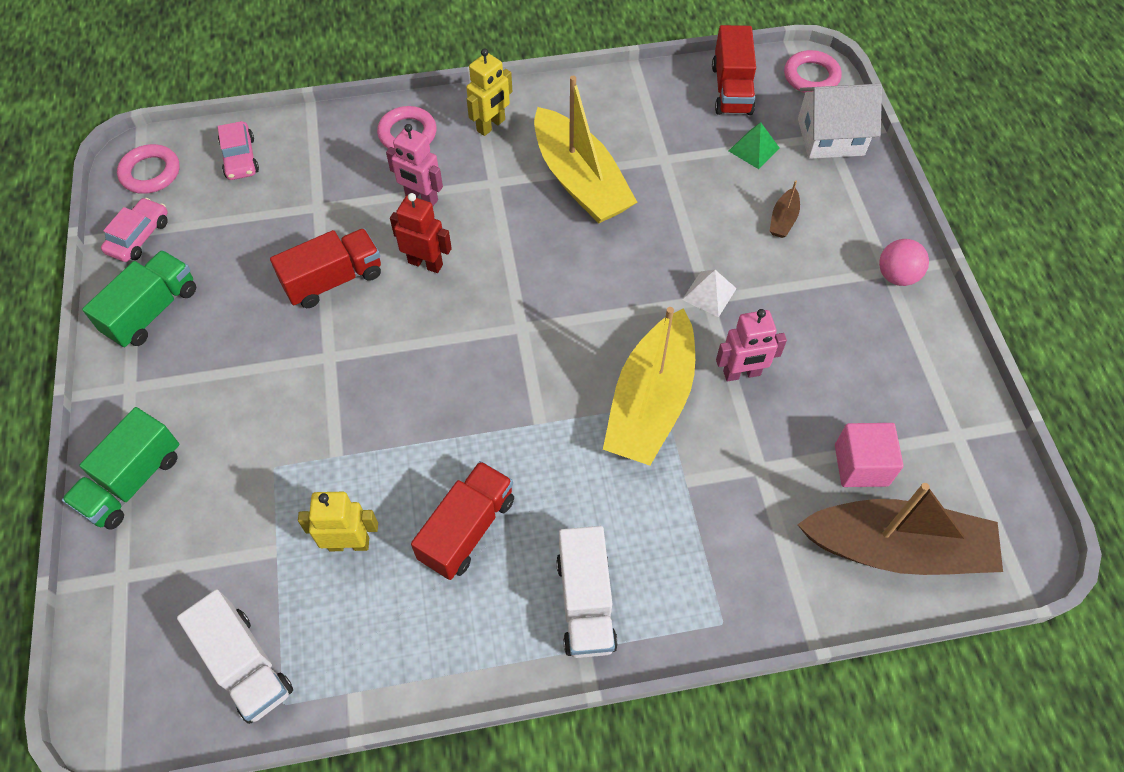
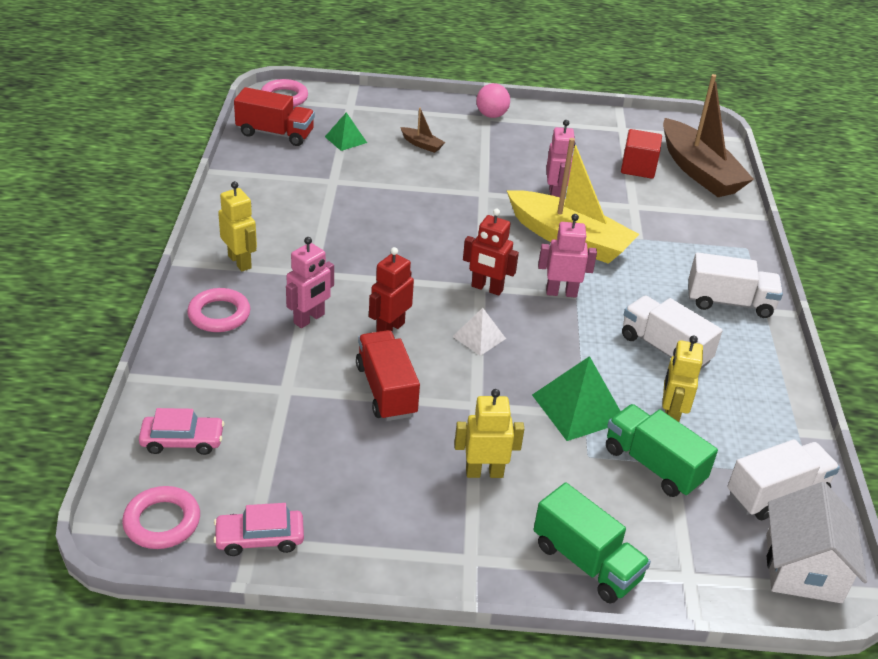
camera: 80 degrees left, 20 degrees down
(139, 236) = (260, 538): pink car -> pink car turned 45 degrees counterclockwise
(152, 311) = (375, 533): green truck -> green truck (653, 465)
(236, 379) = (484, 472): none -> yellow robot
(344, 449) = (578, 408): none -> green pyramid
(467, 529) = (665, 349): red truck -> white truck
(521, 334) = (487, 288): none -> red robot
(539, 407) = (561, 292): none -> pink robot
(580, 181) = (335, 226): yellow boat -> none
(709, 294) = (479, 192): white pyramid -> white pyramid (479, 337)
(830, 137) = (351, 106): white house -> white house (803, 568)
(861, 465) = (638, 168): pink cube -> red cube
(896, 548) = (699, 171): brown boat -> brown boat turned 135 degrees clockwise

